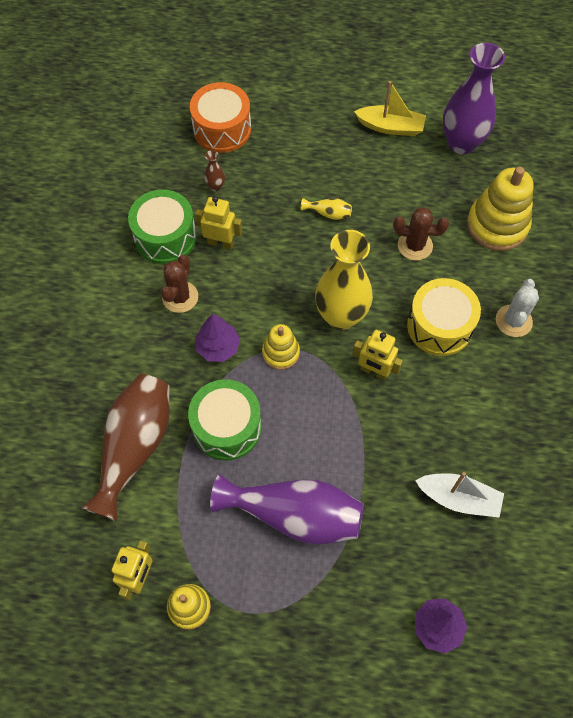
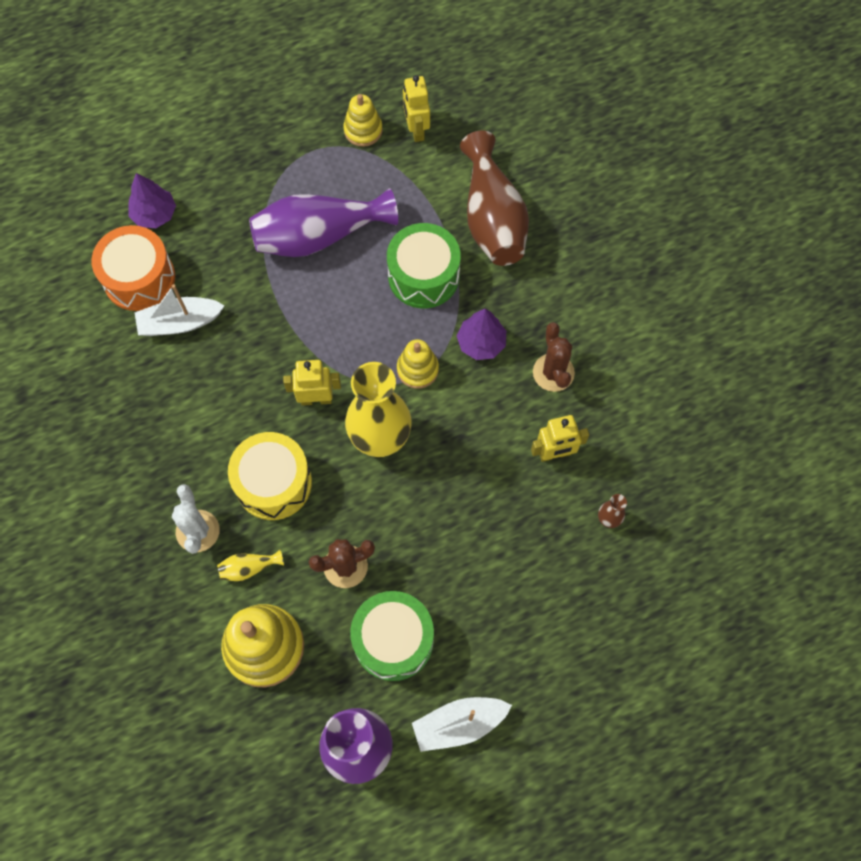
camera: 150 degrees right, 5 degrees up
(165, 237) = (616, 428): green drum -> green drum (393, 640)
(222, 129) = (656, 602): orange drum -> orange drum (139, 278)
(328, 213) = (463, 555): yellow vase -> yellow vase (248, 568)
(390, 127) = (459, 724): yellow boat -> white boat

